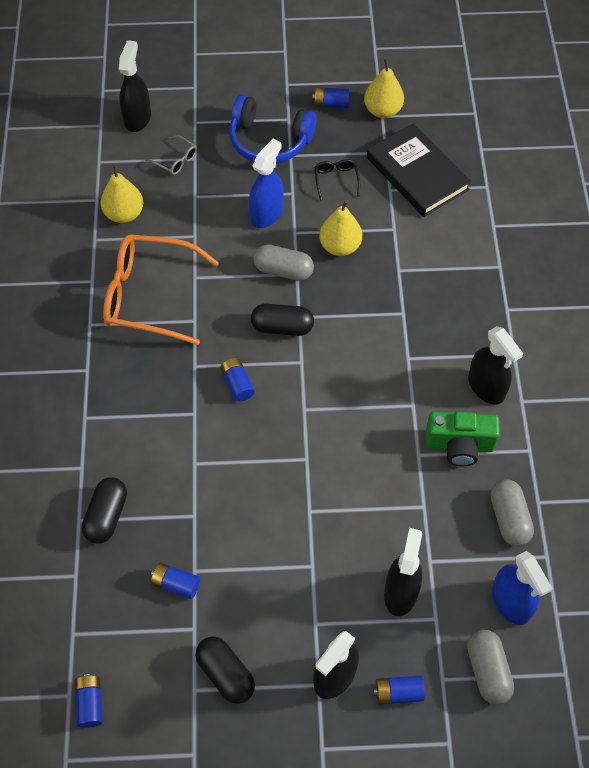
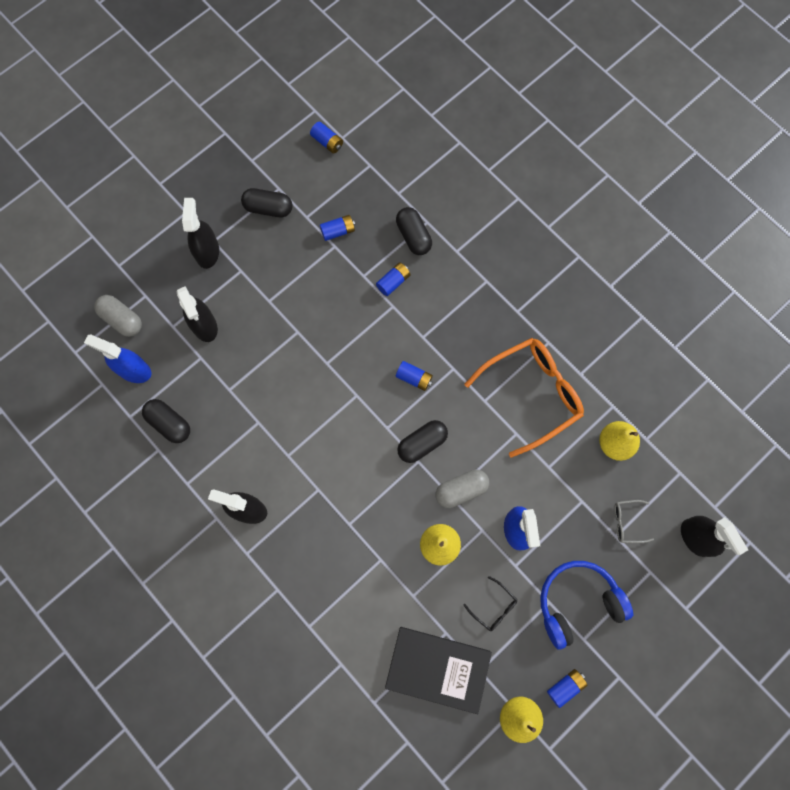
camera: 140 degrees right, 15 degrees up
(398, 692) = (165, 270): blue battery -> blue battery (393, 282)
(459, 445) = (235, 450): green camera -> none
(509, 518) = (169, 423): grey capsule -> black capsule

